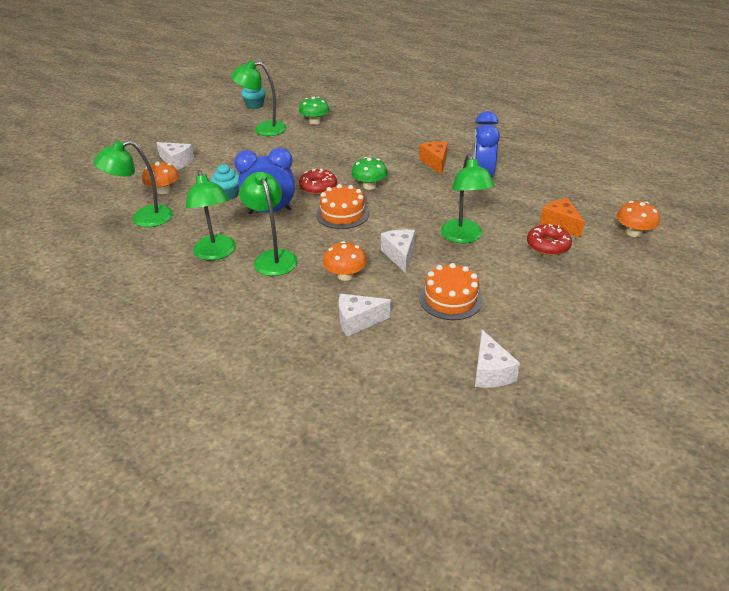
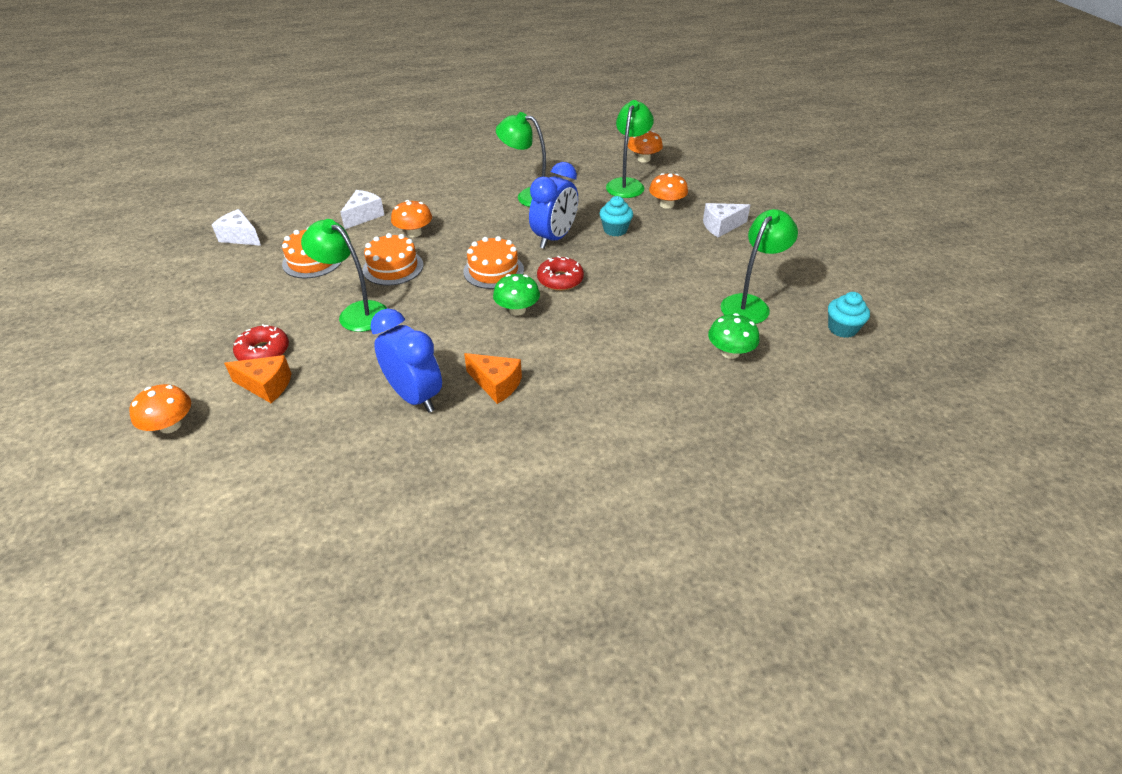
camera: 130 degrees right, 5 degrees up
(81, 230) = (643, 159): none -> orange mushroom
(272, 257) = (486, 214): green lamp -> none
(399, 255) = (393, 267): white cheese -> orange cake

